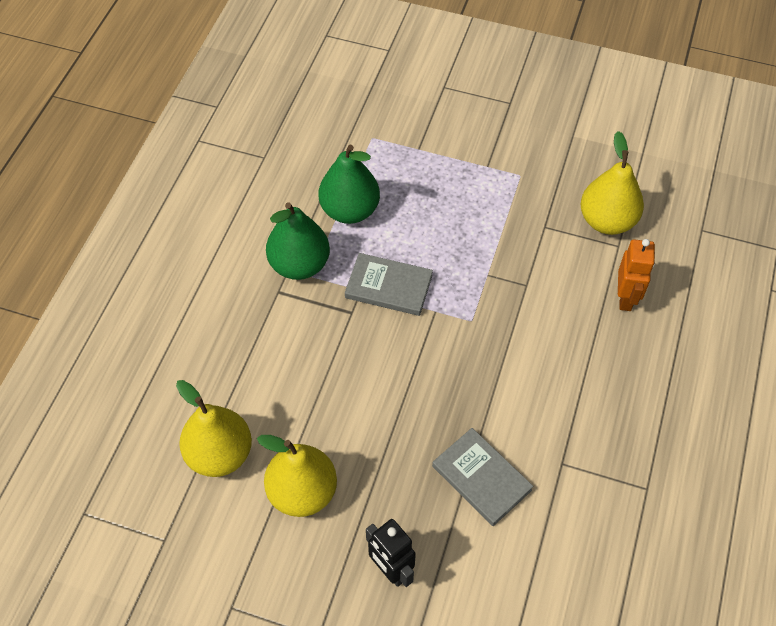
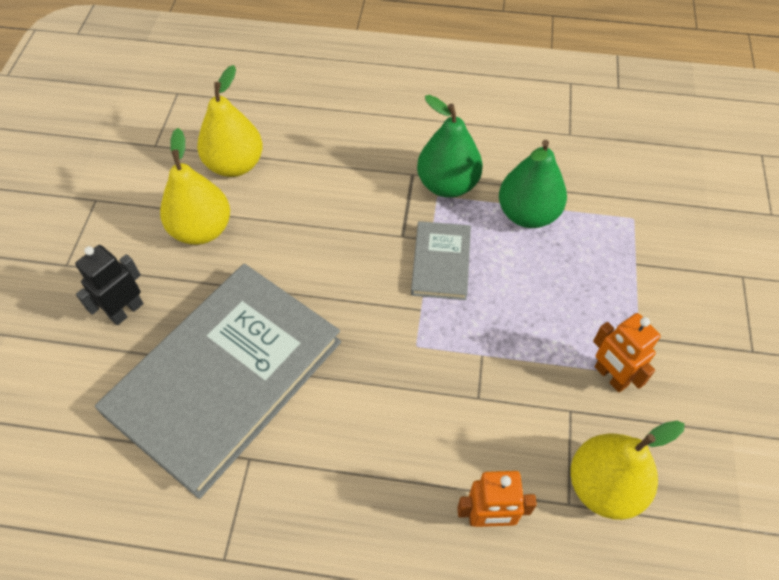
camera: 80 degrees right, 0 degrees up
(481, 478) = (225, 378): grey book -> grey book, size x2.24
(519, 194) = (610, 376): none -> orange robot

